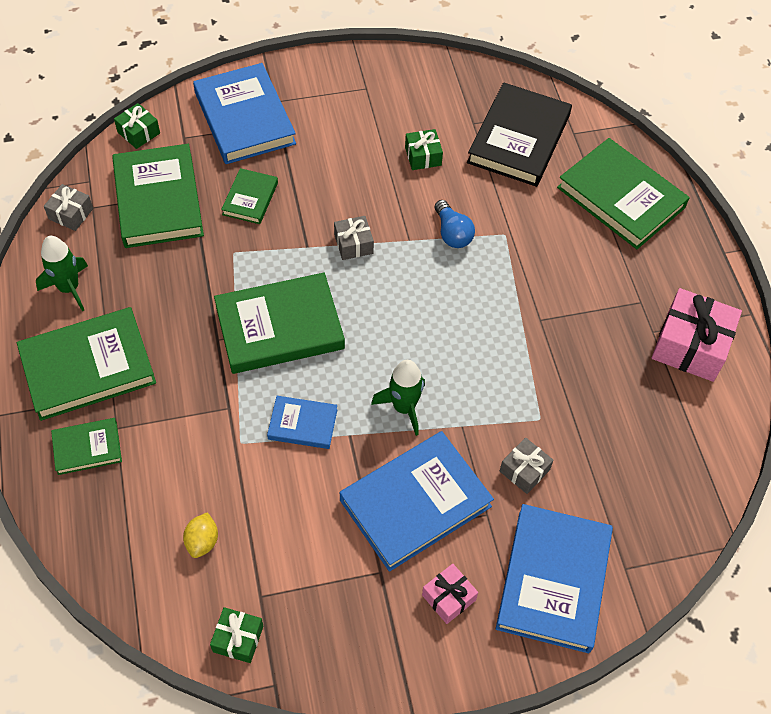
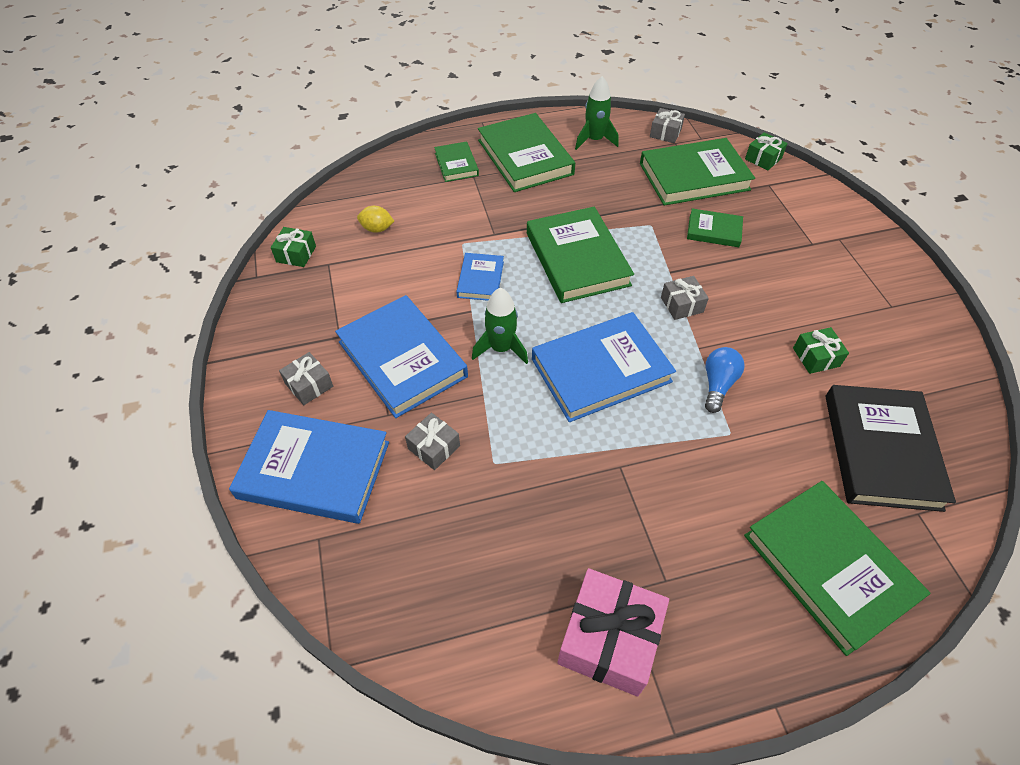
camera: 90 degrees right, 5 degrees down
(244, 118) = (808, 220): blue book -> blue book (601, 370)
(448, 597) = (309, 385): pink gift -> grey gift
(452, 233) = (718, 384): blue light bulb -> blue light bulb turned 135 degrees clockwise
(519, 139) = (881, 450): black book -> black book turned 75 degrees clockwise
(621, 197) = (829, 567): green book -> green book turned 75 degrees counterclockwise

